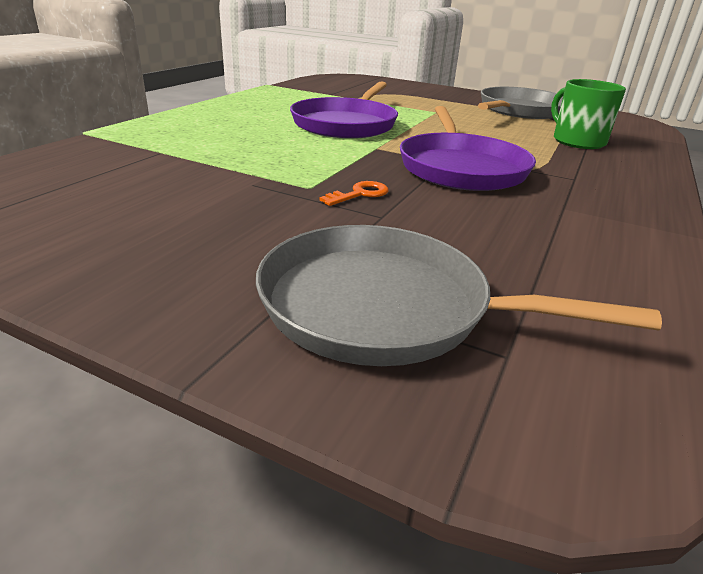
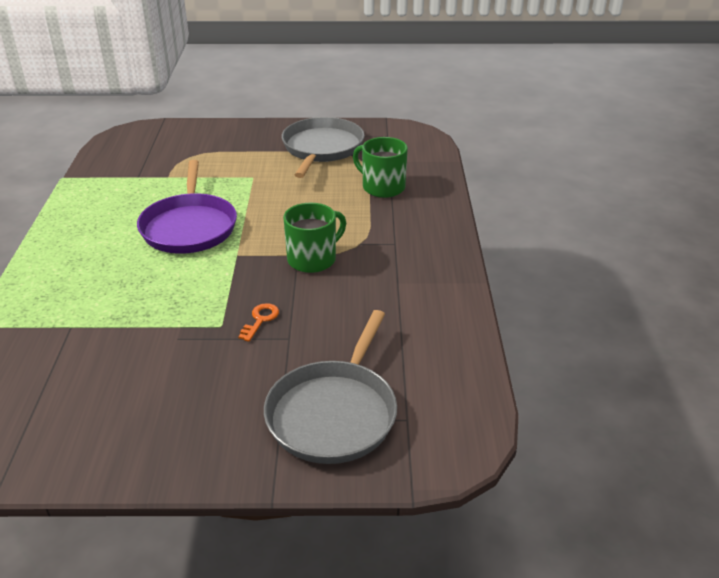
camera: 25 degrees left, 5 degrees up
(385, 307) = (334, 413): grey pan -> grey pan turned 60 degrees counterclockwise
(461, 168) = (313, 259): purple pan -> green mug

